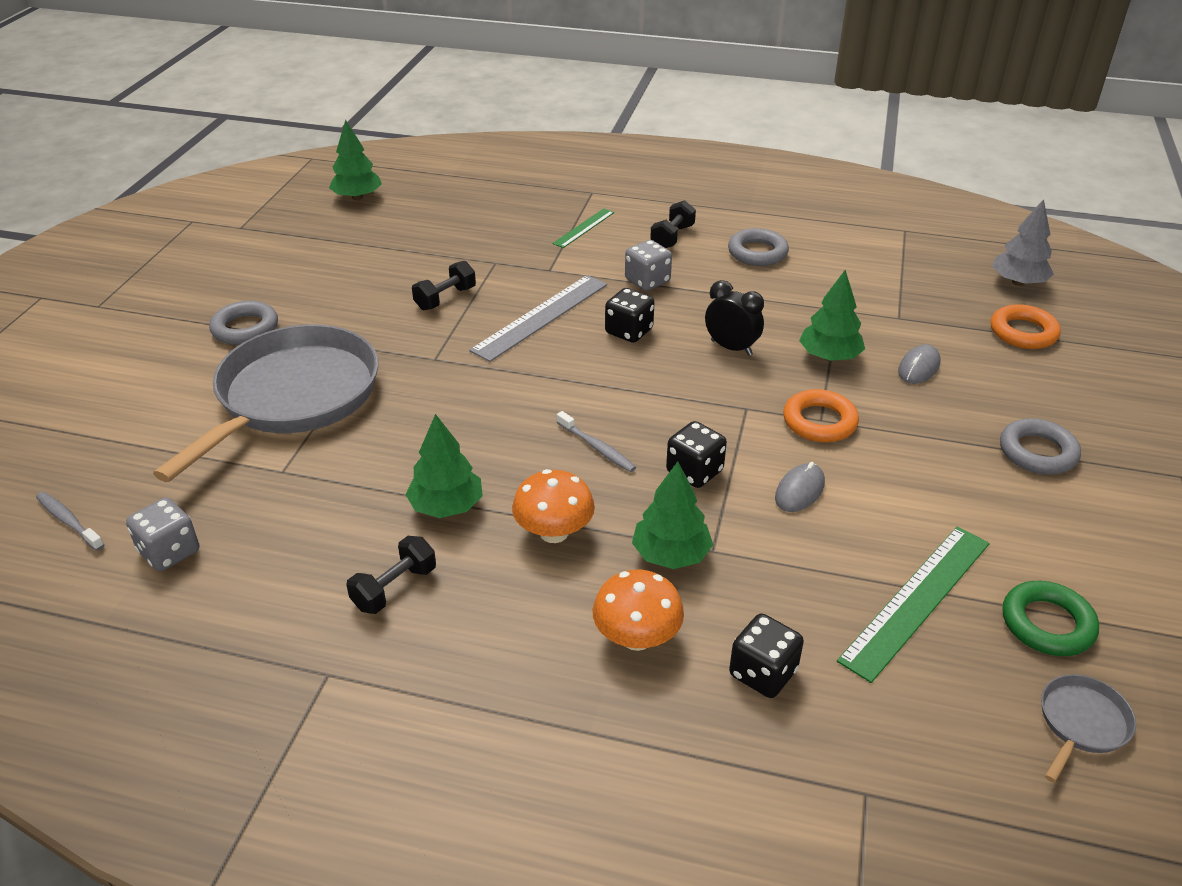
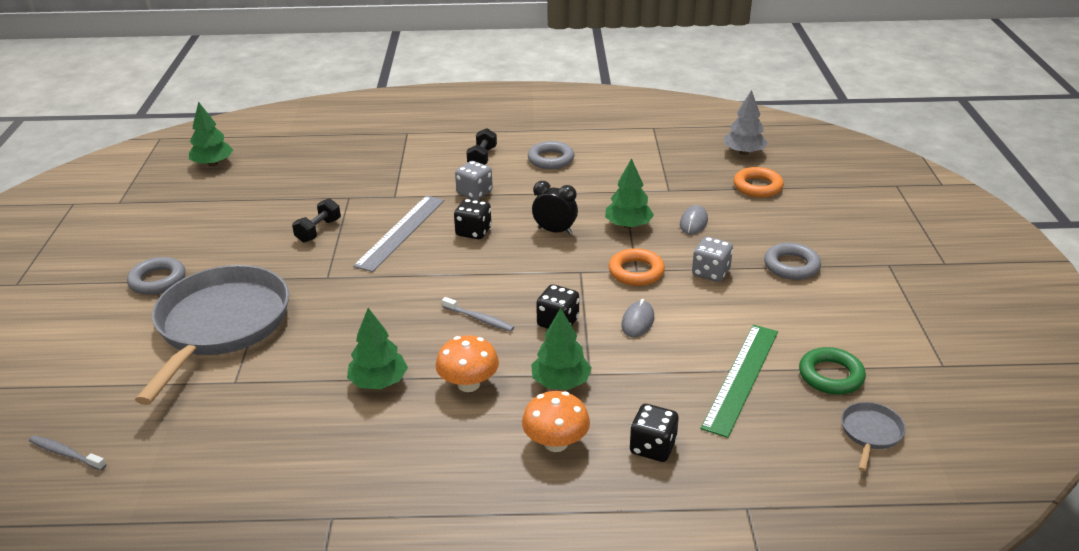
camera: 15 degrees left, 5 degrees down
(169, 552) = (164, 459): grey dice -> grey dice (711, 272)
(394, 588) = (360, 447): black dumbbell -> none
(584, 228) = (410, 161): green ruler -> none

